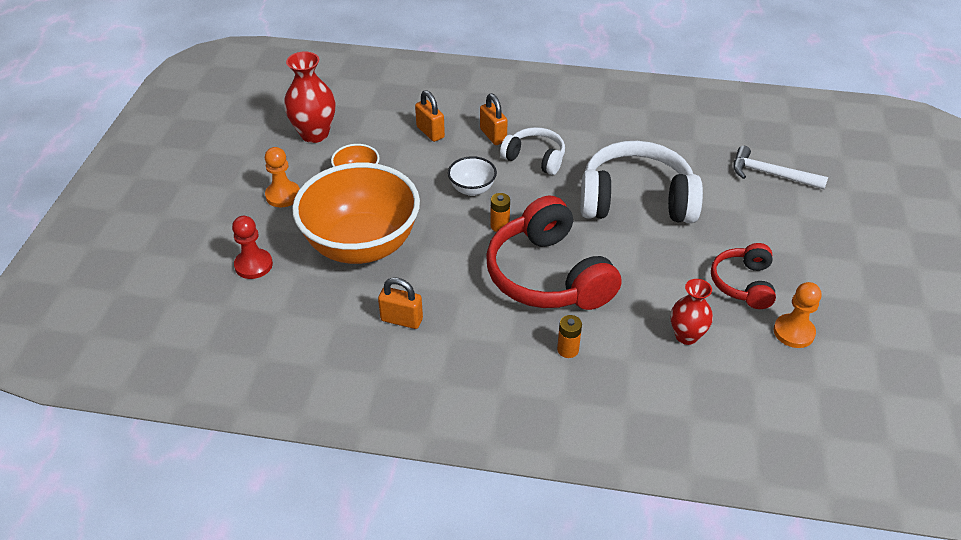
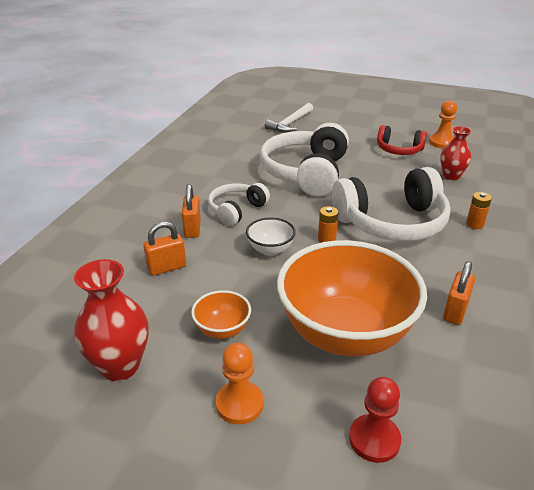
camera: 80 degrees left, 10 degrees down
(493, 136) = (192, 229): orange padlock -> orange padlock turned 75 degrees counterclockwise
(548, 275) = (392, 223): red headphones -> white headphones

